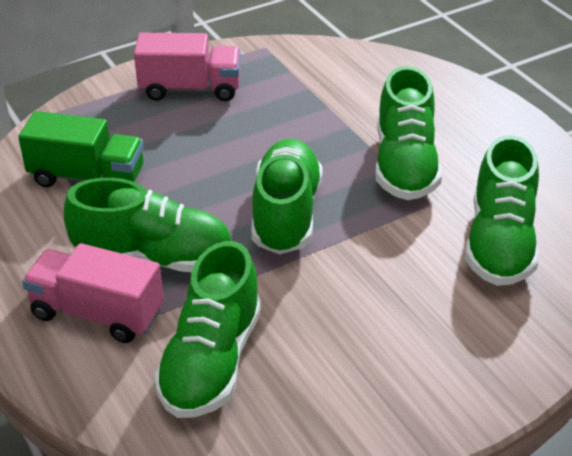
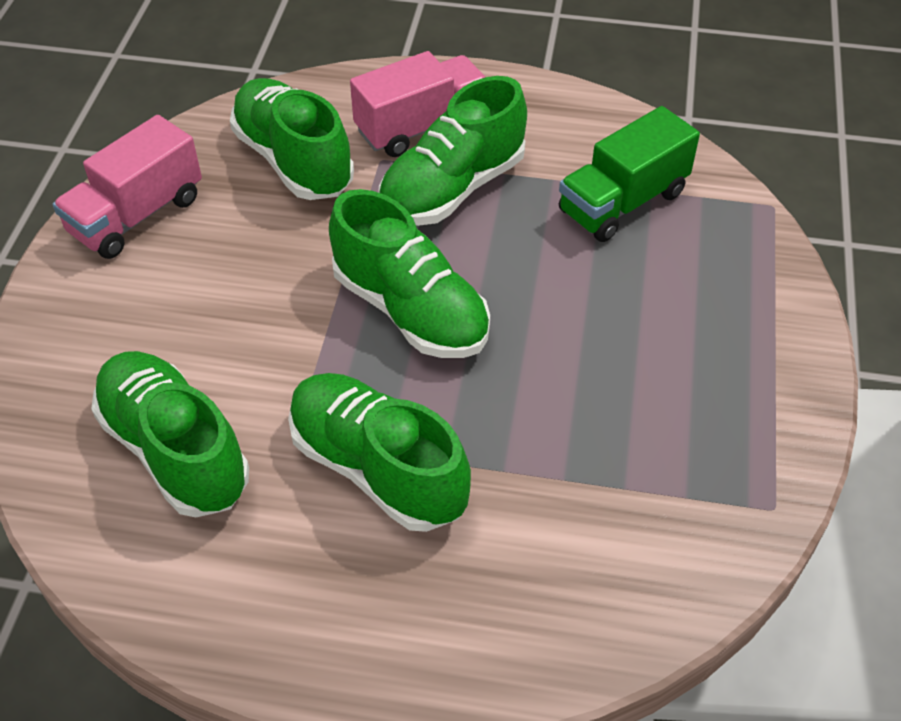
camera: 130 degrees right, 10 degrees up
(190, 89) = (726, 367): pink truck -> pink truck (137, 215)

